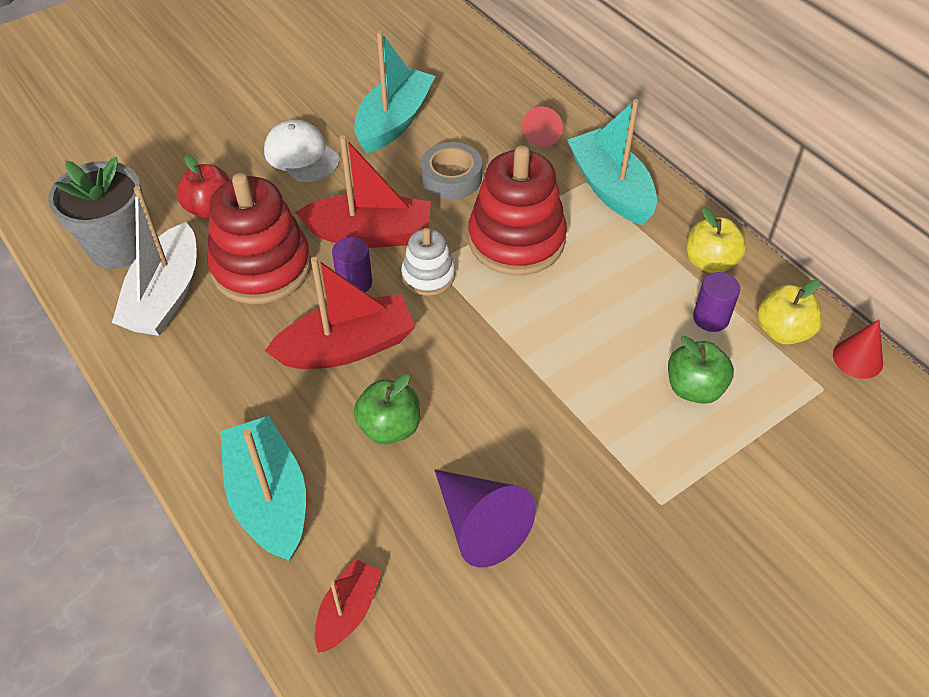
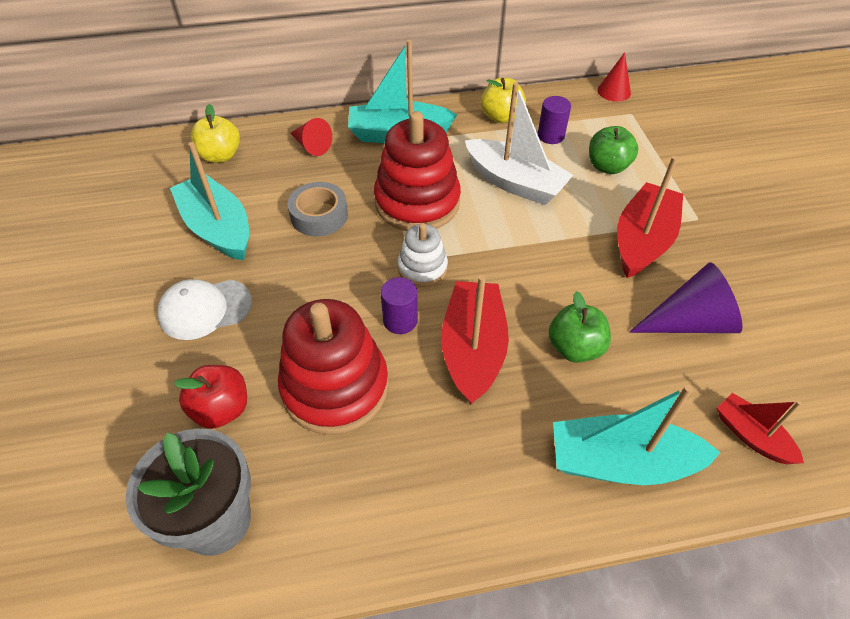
camera: 65 degrees left, 0 degrees up
(165, 295) = (321, 487): white boat -> white boat (515, 182)
(370, 234) = (348, 290): red boat -> red boat (642, 241)
(782, 331) = (578, 111): yellow apple -> yellow apple (220, 156)

